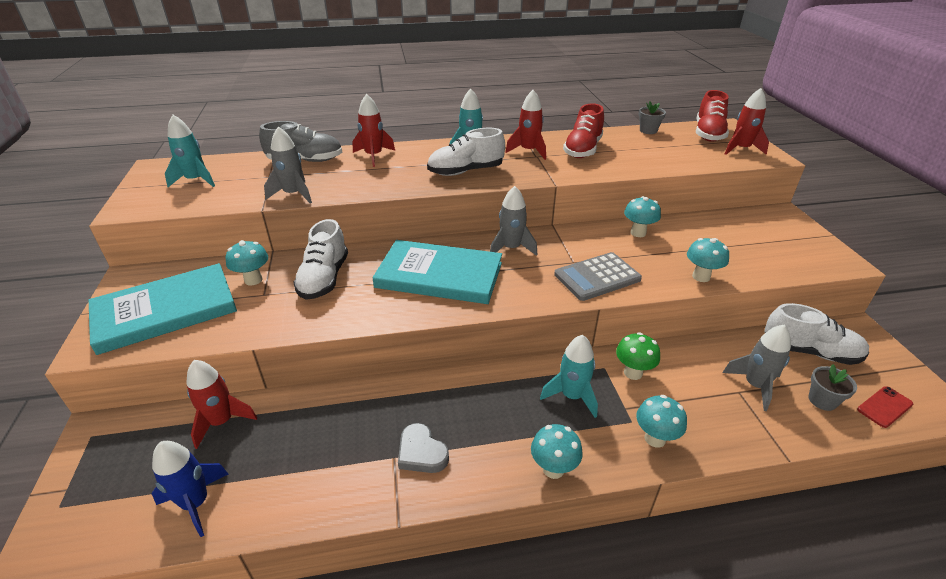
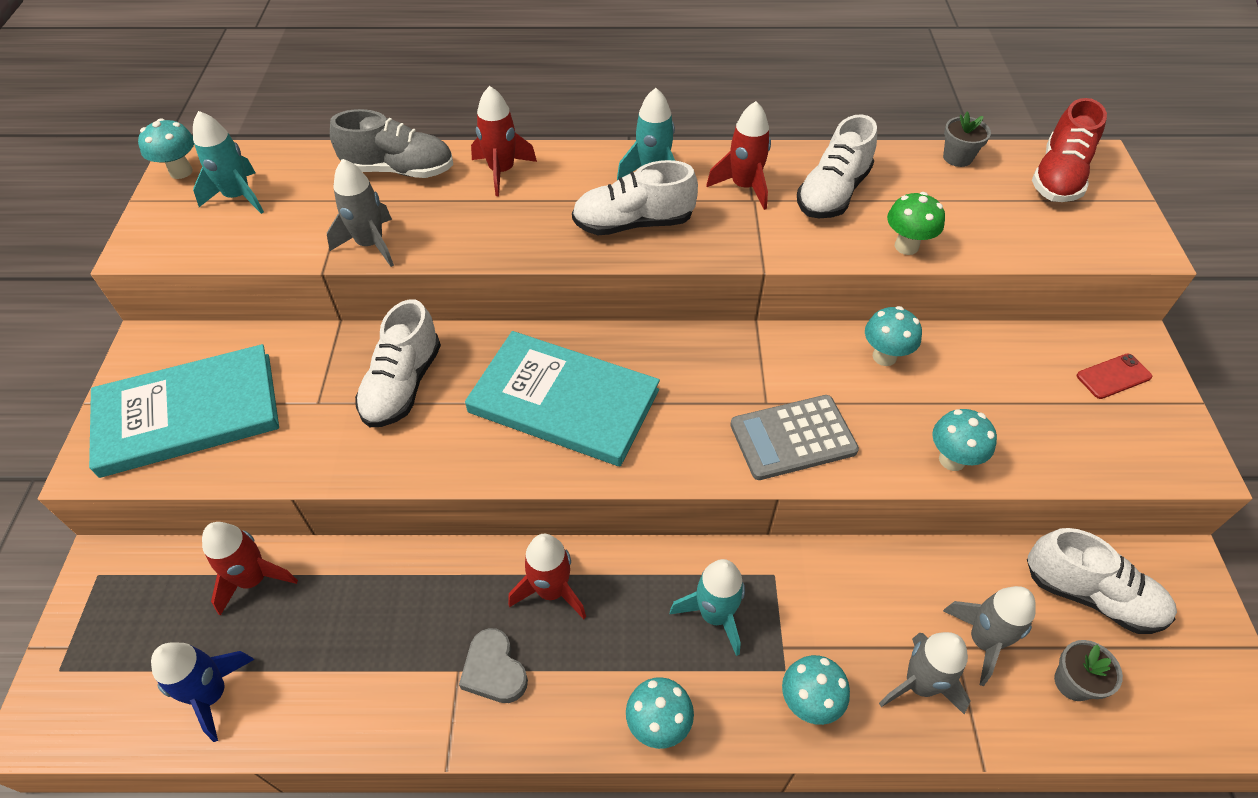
camera: 10 degrees right, 15 degrees up
(253, 280) = (307, 374): turquoise mushroom -> turquoise mushroom (181, 171)
(511, 248) = (681, 363): grey rocket -> grey rocket (919, 685)
(583, 150) = (832, 193): red shoe -> white shoe
(633, 373) = (812, 590): green mushroom -> green mushroom (906, 246)
(741, 149) = (1100, 222): red rocket -> red rocket (551, 591)
(884, 407) = (1163, 709): red phone -> red phone (1113, 376)

